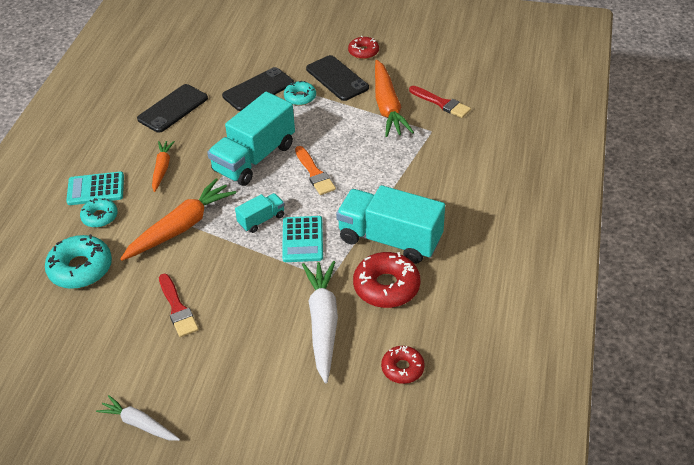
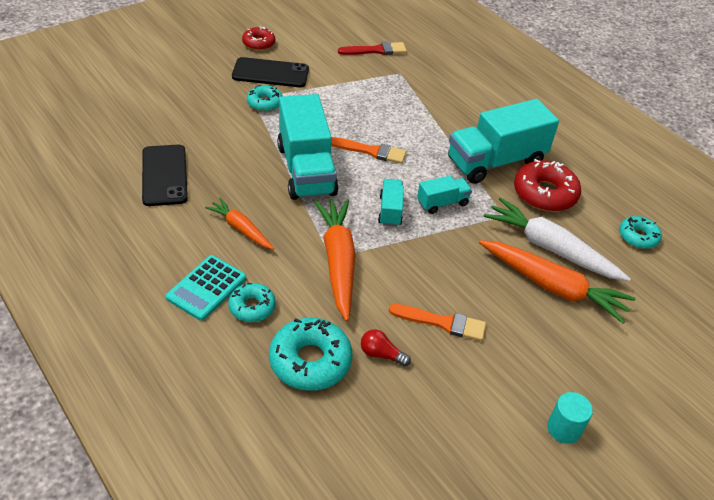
camera: 55 degrees left, 0 degrees up
(118, 296) = (381, 354): none -> red light bulb
(139, 424) = (563, 429): white carrot -> turquoise cylinder
(177, 308) = (442, 323): red brush -> orange brush
(258, 89) = (218, 116): black phone -> none
(302, 239) = (442, 203): turquoise calculator -> turquoise truck
(387, 106) = (342, 73): orange carrot -> orange carrot (553, 287)
(402, 368) = (638, 237): red donut -> turquoise donut

